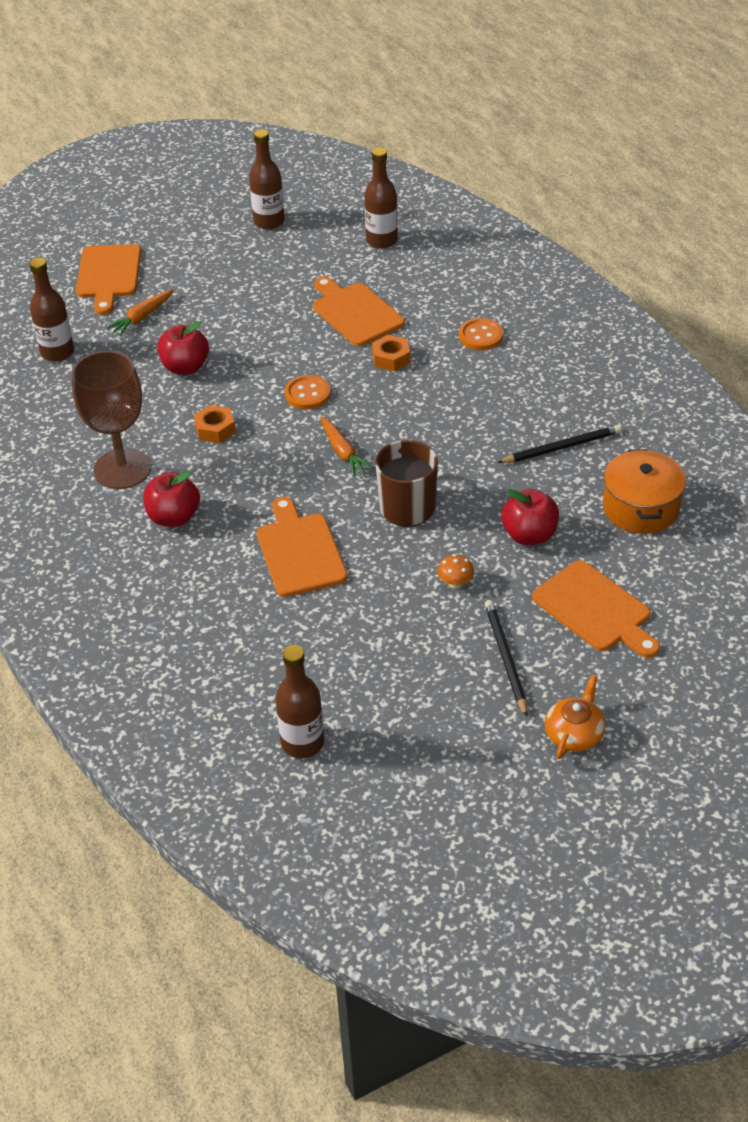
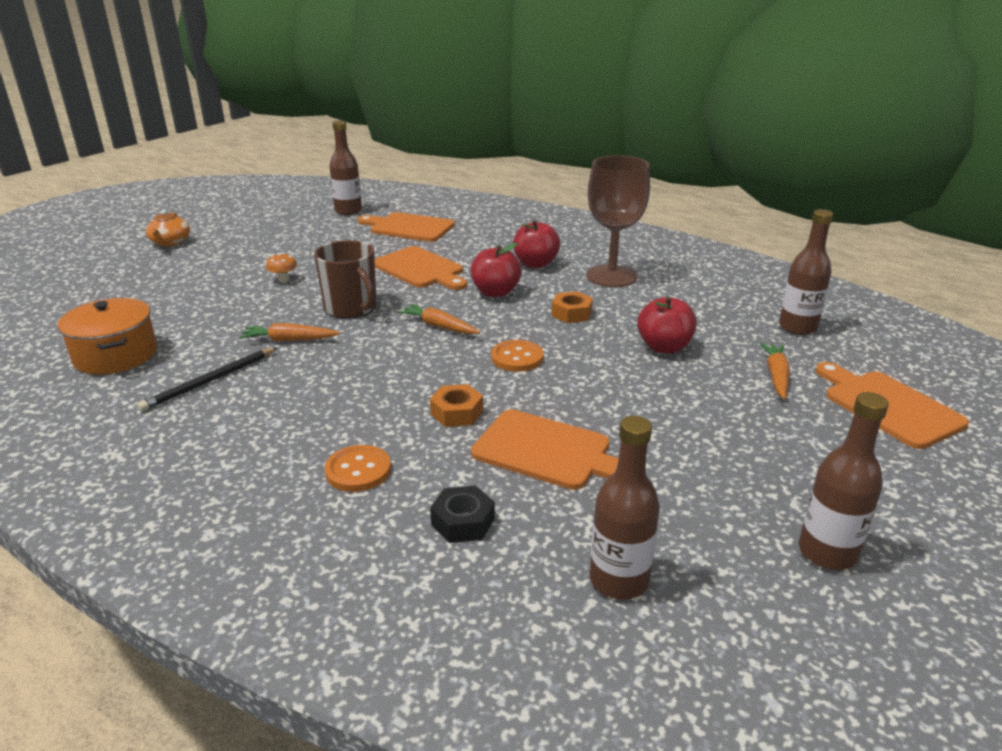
camera: 150 degrees right, 15 degrees down
(437, 288) = (463, 522): none -> black nut
(482, 478) = (289, 340): none -> orange carrot
(505, 658) = (229, 258): black pencil -> none
(529, 535) = (228, 315): red apple -> red apple (495, 292)
(595, 610) = (160, 290): orange cutting board -> orange cutting board (408, 227)

